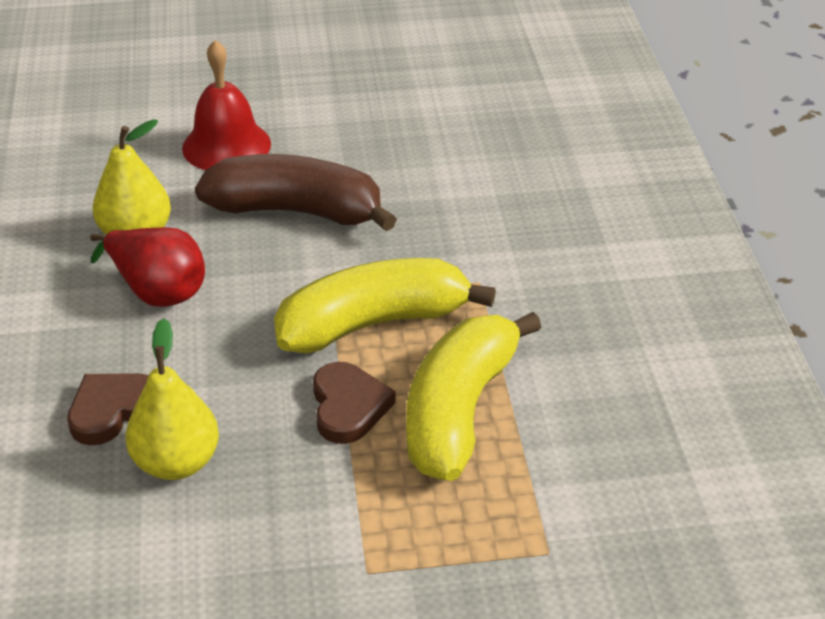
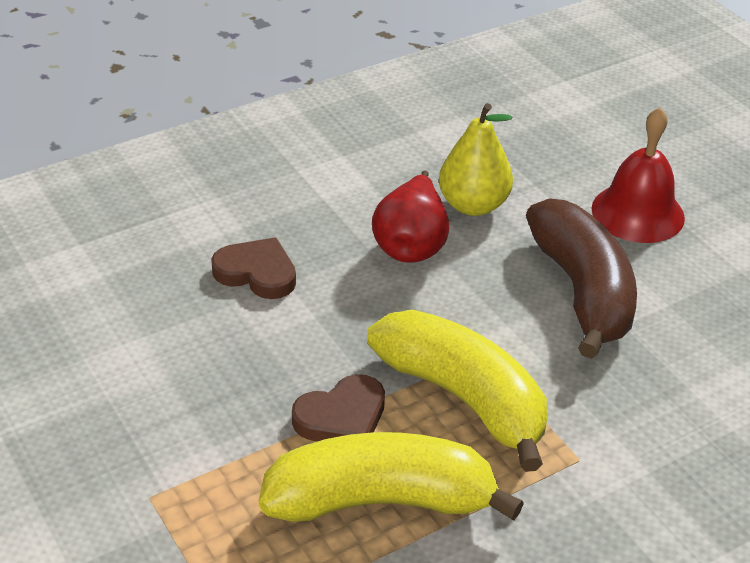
camera: 65 degrees right, 0 degrees up
(177, 462) = (218, 331): yellow pear -> none

